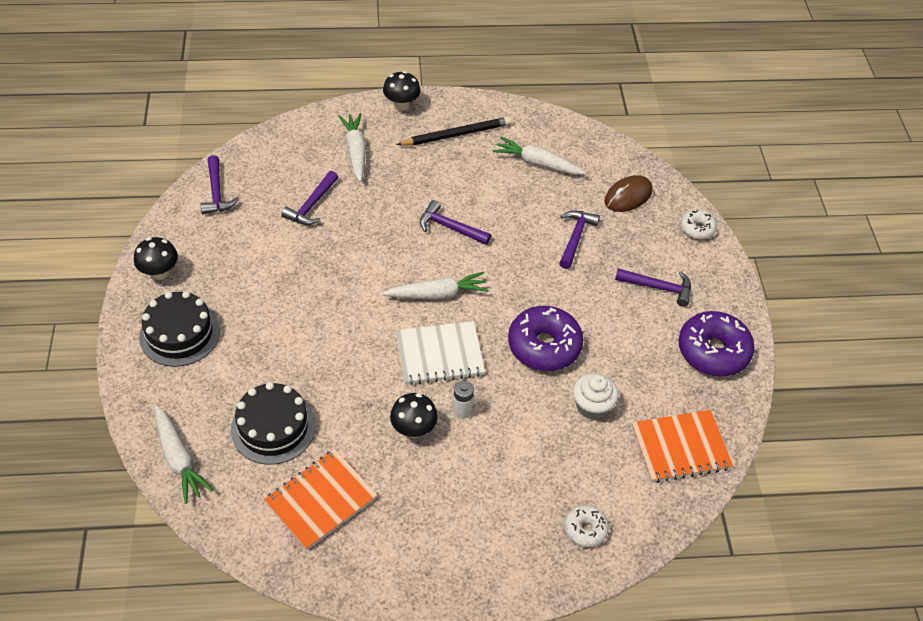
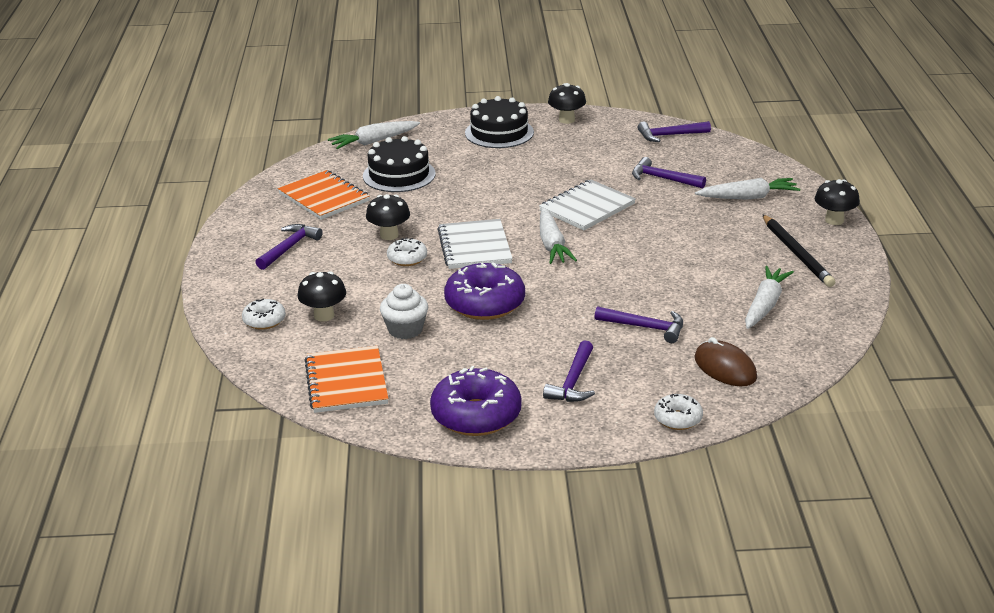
camera: 95 degrees right, 20 degrees down
(365, 265) = (587, 207): none -> white notebook
(450, 227) = (647, 250): purple hammer -> purple hammer (289, 248)
(462, 411) = (407, 258): white battery -> white donut
(572, 476) = (324, 315): none -> black mushroom

